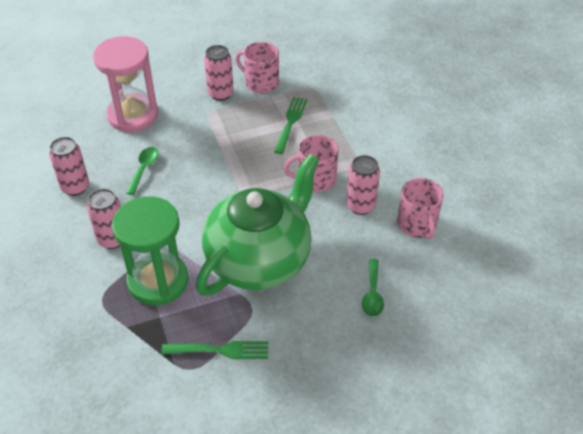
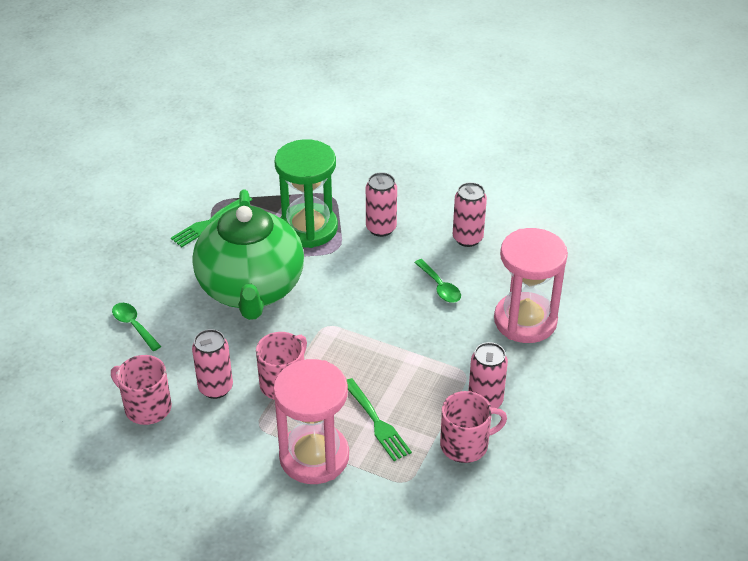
camera: 135 degrees right, 5 degrees down
(346, 129) = (314, 456): none -> pink hourglass

